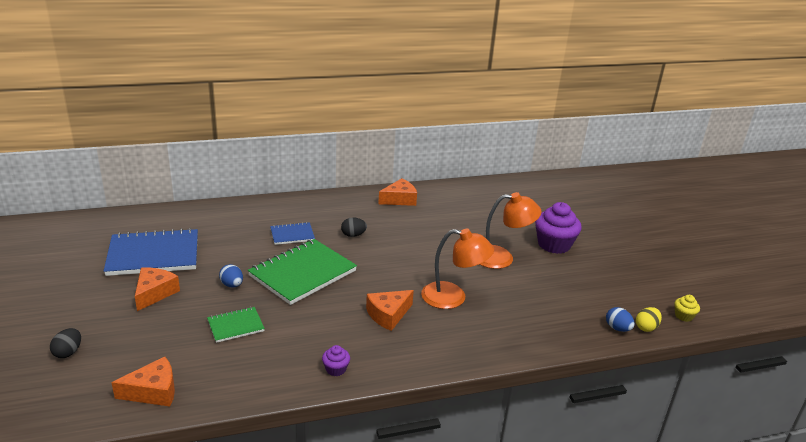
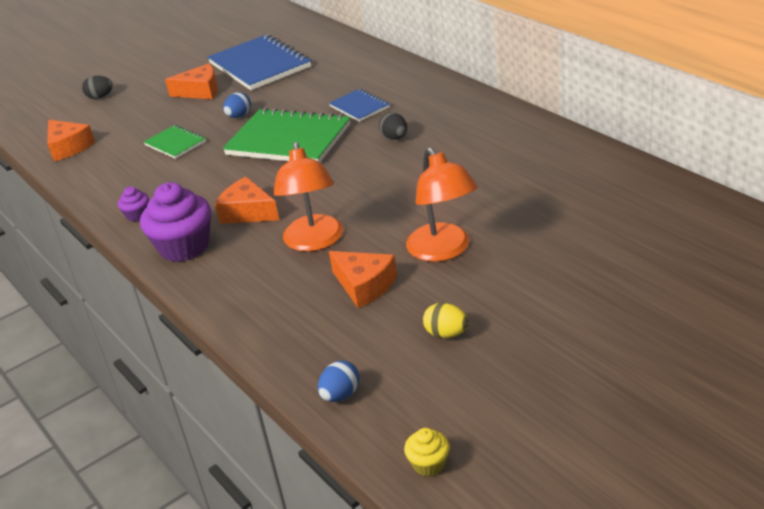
camera: 75 degrees right, 5 degrees up
(399, 199) = (518, 134): orange cheese -> orange cheese (364, 286)
(554, 244) = (529, 285): purple cupcake -> purple cupcake (184, 247)
(646, 327) = (363, 425): yellow egg -> yellow egg (446, 334)

